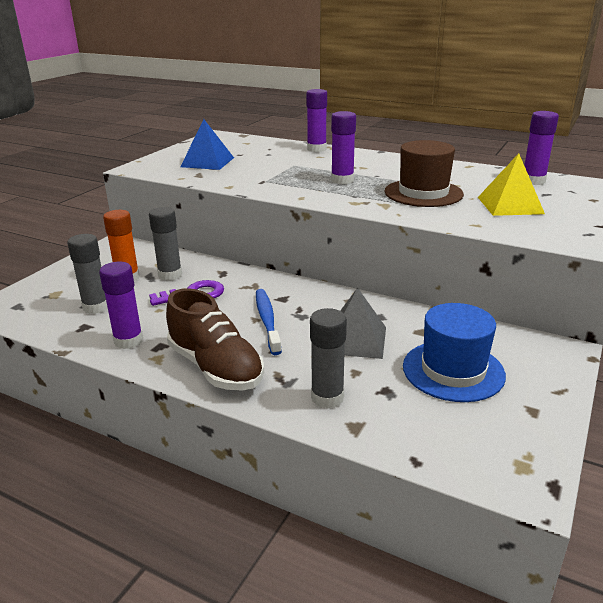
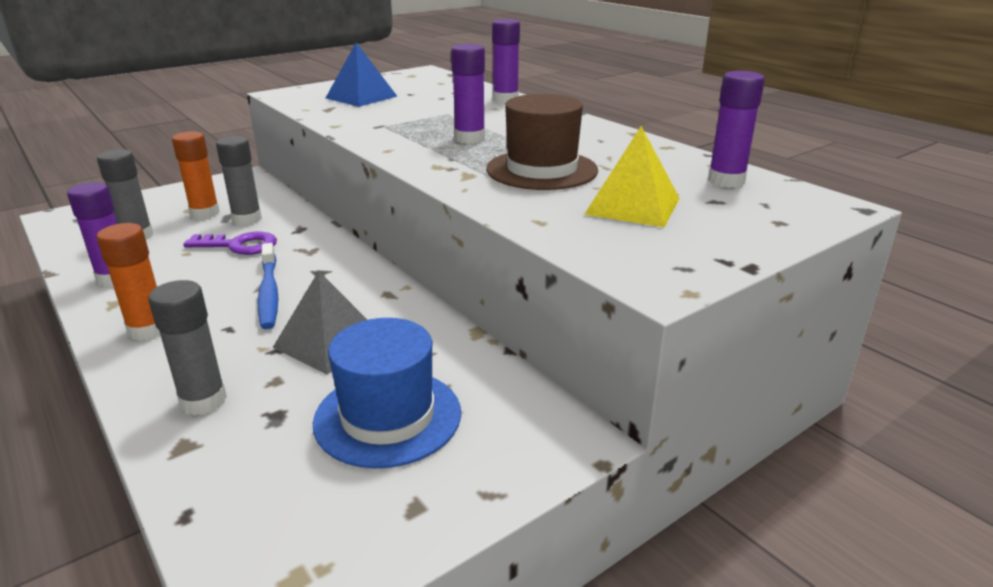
camera: 25 degrees right, 0 degrees up
(215, 367) = (148, 330): brown shoe -> orange glue stick
(267, 320) = (269, 293): blue toothbrush -> blue toothbrush turned 150 degrees clockwise

